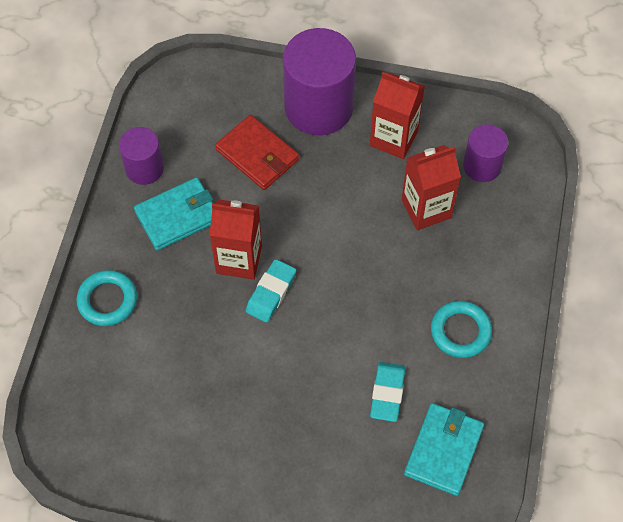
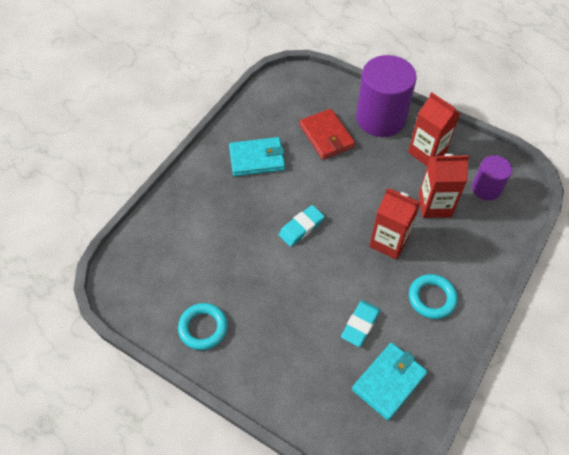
camera: 20 degrees right, 5 degrees down
(107, 300) = (187, 198): turquoise ring -> turquoise ring (203, 328)
(144, 168) = (247, 123): purple cylinder -> none
(239, 259) = (287, 199): red carton -> red carton (389, 242)

